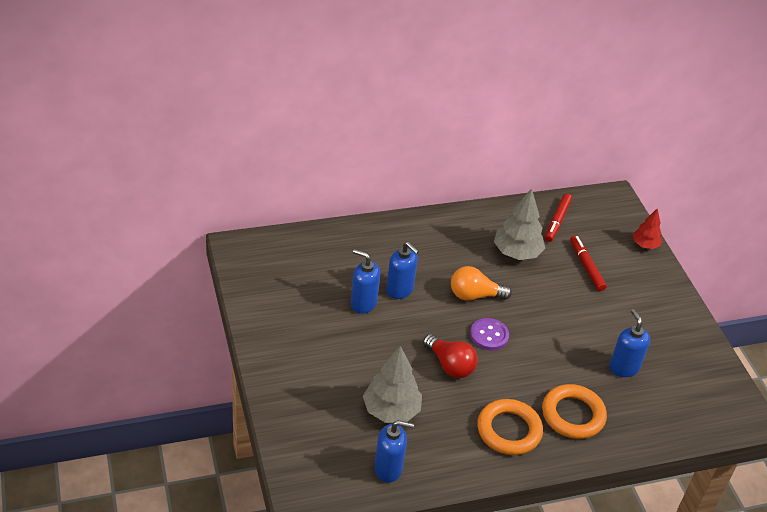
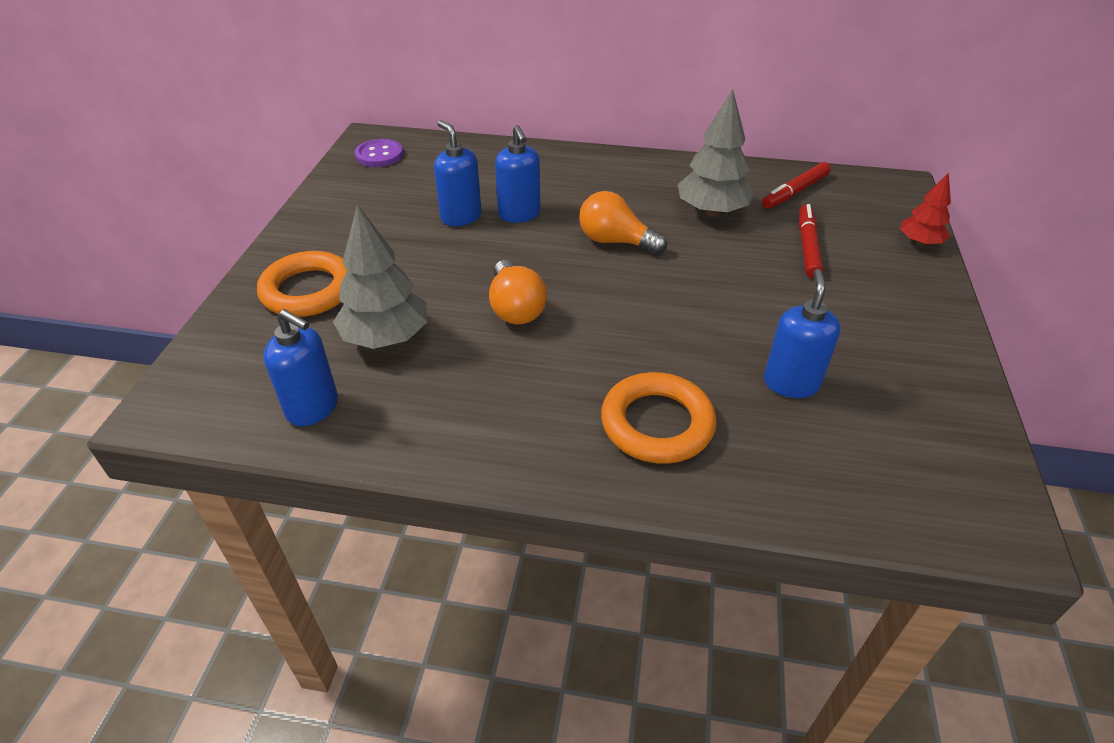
camera: 30 degrees right, 0 degrees up
(450, 365) = (515, 308): red light bulb -> orange light bulb
(489, 335) = (600, 289): purple button -> purple button (379, 155)
(509, 430) = (535, 413): orange ring -> orange ring (308, 290)

